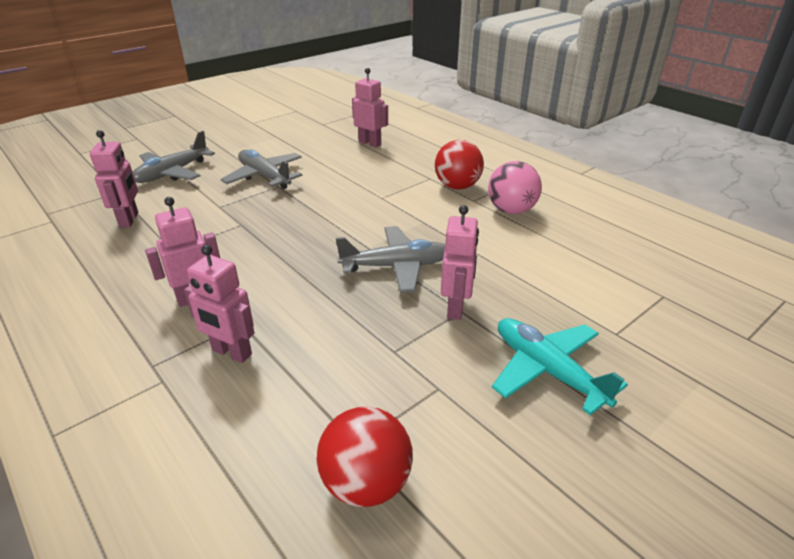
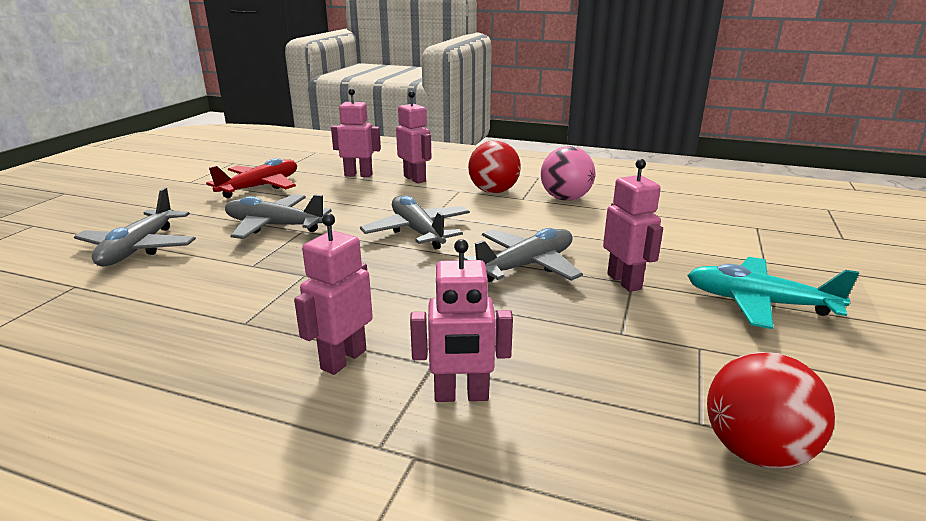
camera: 30 degrees left, 10 degrees down
(129, 220) = (136, 309): pink robot -> pink robot (415, 179)
(291, 138) = (260, 187): none -> red plane
(353, 209) = (417, 231): none -> grey plane

